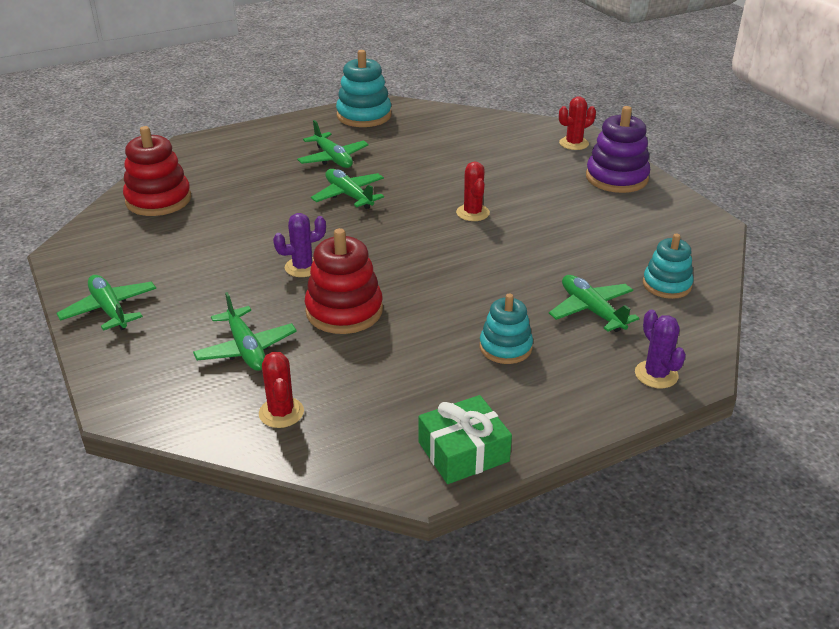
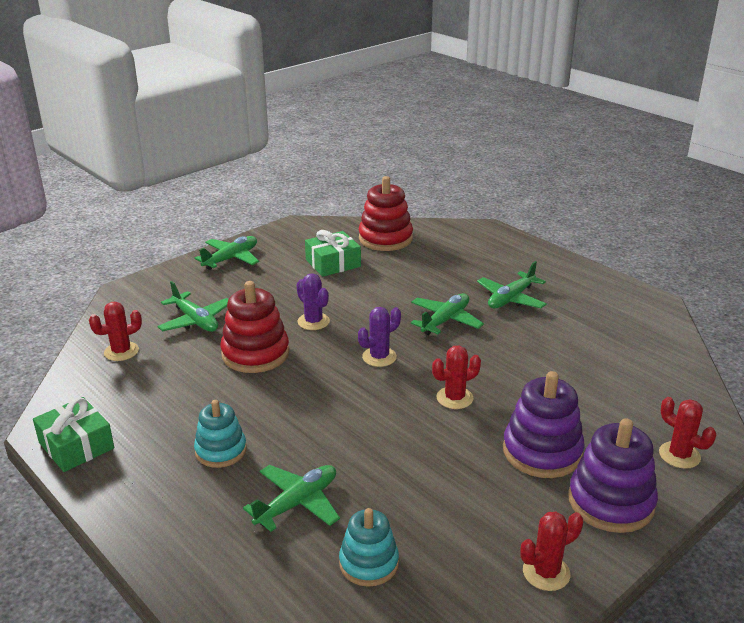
camera: 75 degrees right, 5 degrees down
(186, 239) = (333, 263): none -> green gift
(246, 348) = (195, 320): green plane -> green plane turned 90 degrees counterclockwise
(364, 116) = (617, 298): turquoise stacking toy -> none
(555, 190) = (542, 452): none -> purple stacking toy
(656, 374) = (192, 561): purple cactus -> purple cactus (379, 357)
(682, 216) = (546, 572): none -> red cactus

